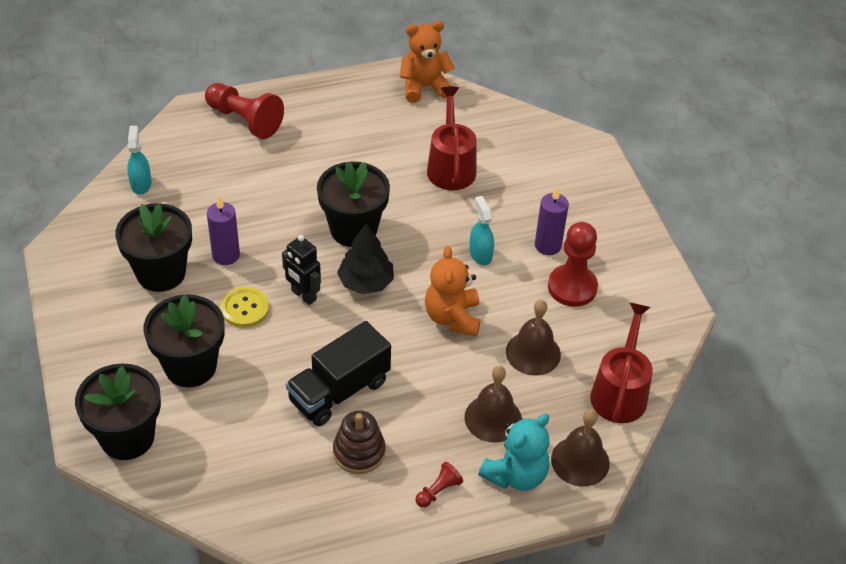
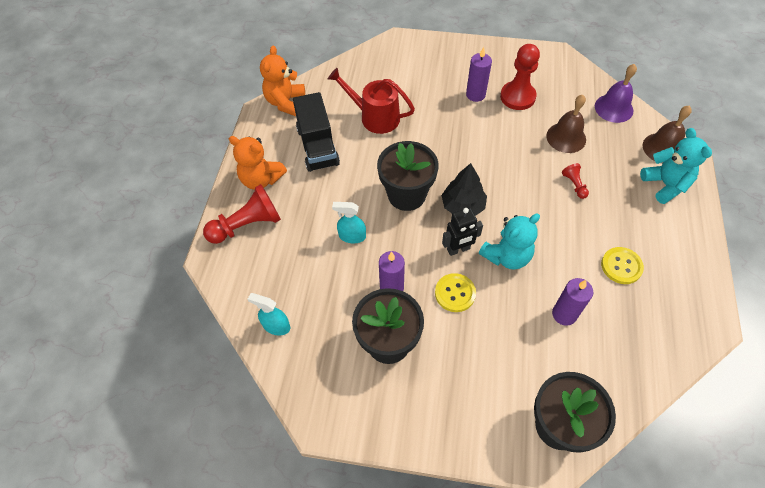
camera: 60 degrees left, 10 degrees up
(190, 366) = (500, 352): black flower pot -> none
(264, 411) = (564, 314): none -> purple candle
(317, 340) = (507, 256): none -> turquoise teddy bear
(339, 391) = (561, 259): black truck -> black truck (318, 146)
(359, 452) = (621, 266): brown stacking toy -> yellow button
(438, 491) = (668, 232): red pawn -> red pawn (574, 185)
(452, 318) = (518, 168): orange teddy bear -> orange teddy bear (261, 179)
(480, 254) = (466, 132): turquoise spray bottle -> turquoise spray bottle (352, 236)
(493, 418) = (614, 179): brown bell -> none
(620, 392) = (613, 108): red watering can -> purple bell

